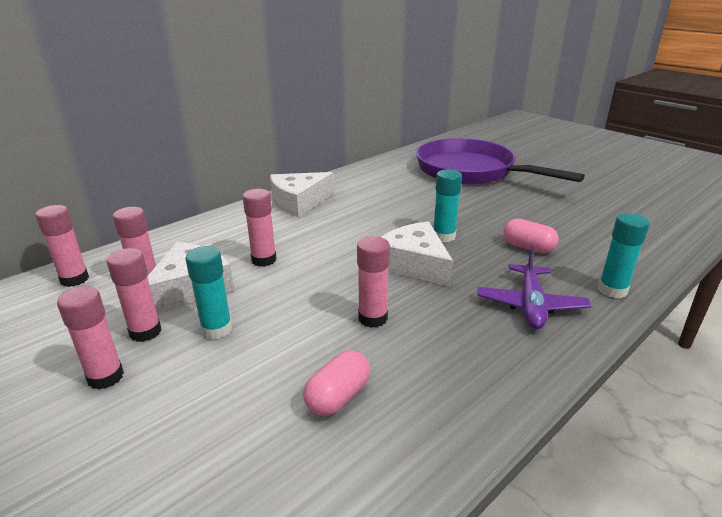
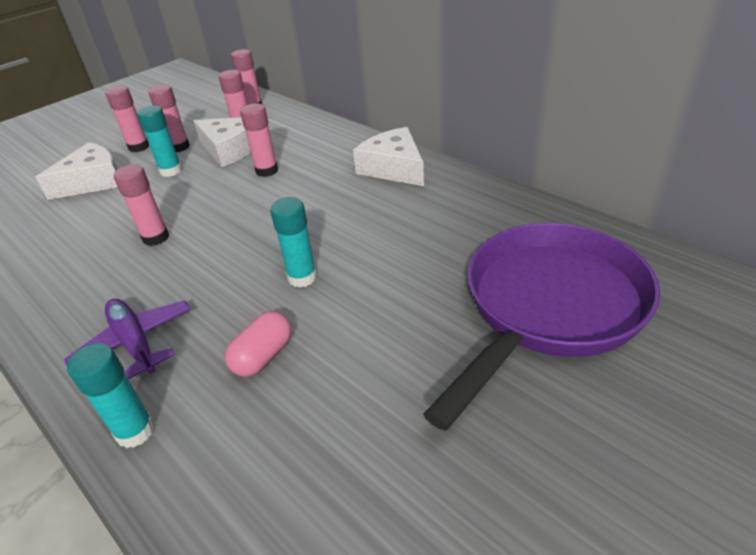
camera: 90 degrees right, 10 degrees up
(338, 397) = (72, 231): pink capsule -> none
(414, 264) = (241, 256): white cheese -> white cheese (93, 181)
(530, 305) = (135, 343): purple plane -> purple plane turned 45 degrees clockwise

